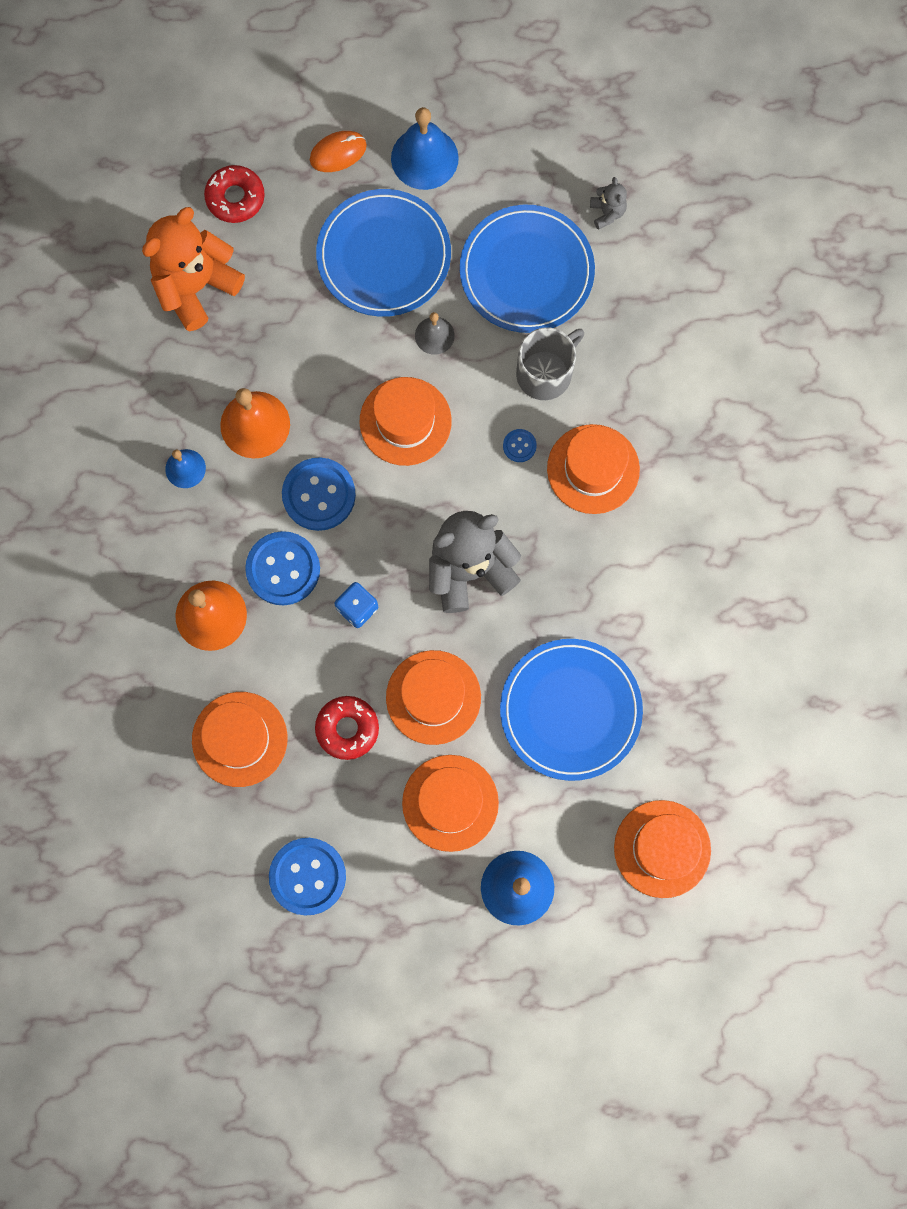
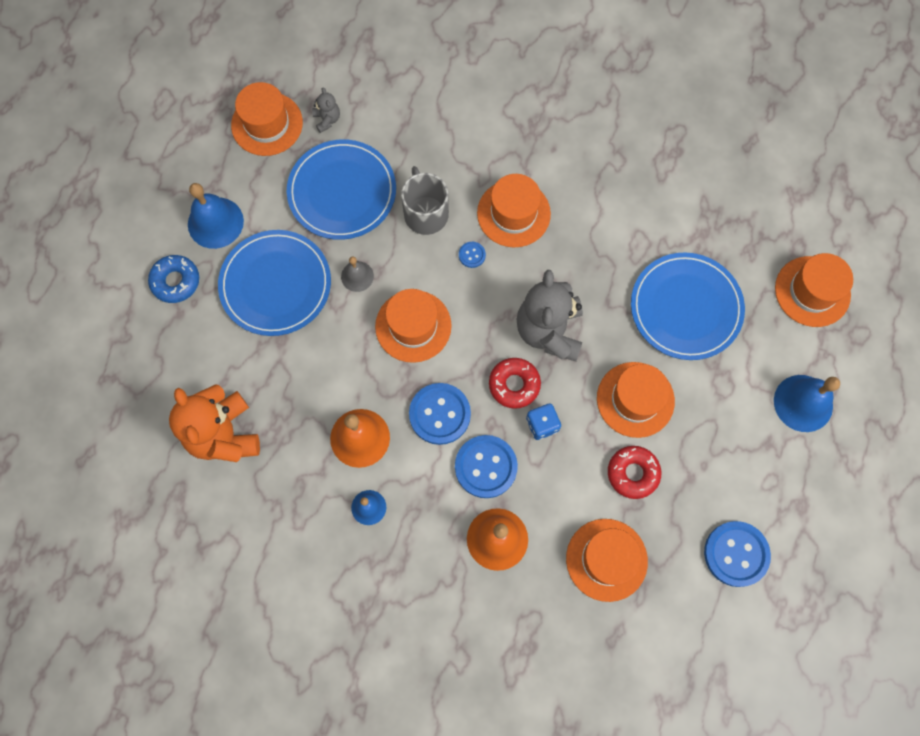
camera: 65 degrees left, 5 degrees down
(235, 198) = (168, 372): red donut -> red donut (514, 384)
(338, 153) = (176, 281): orange mouse -> blue donut
(450, 803) = (720, 423): orange hat -> orange hat (267, 124)
(607, 213) = (327, 120): grey teddy bear -> grey teddy bear turned 60 degrees clockwise

